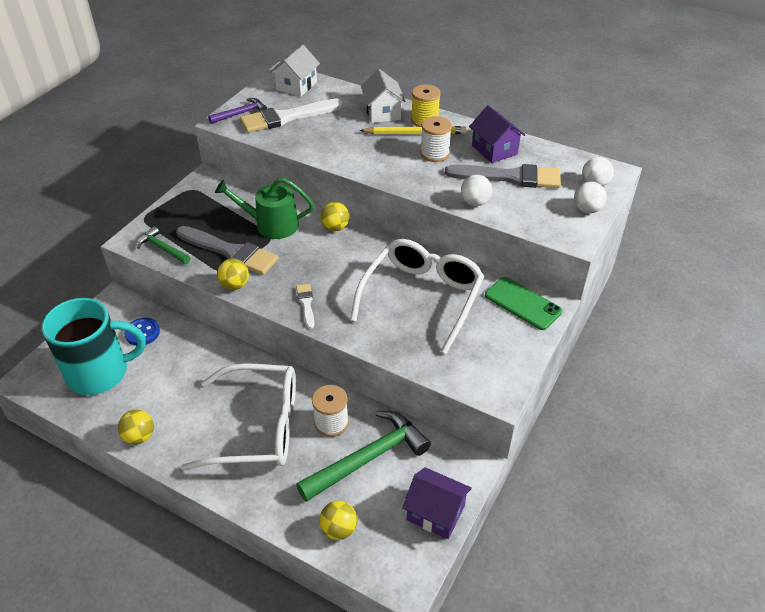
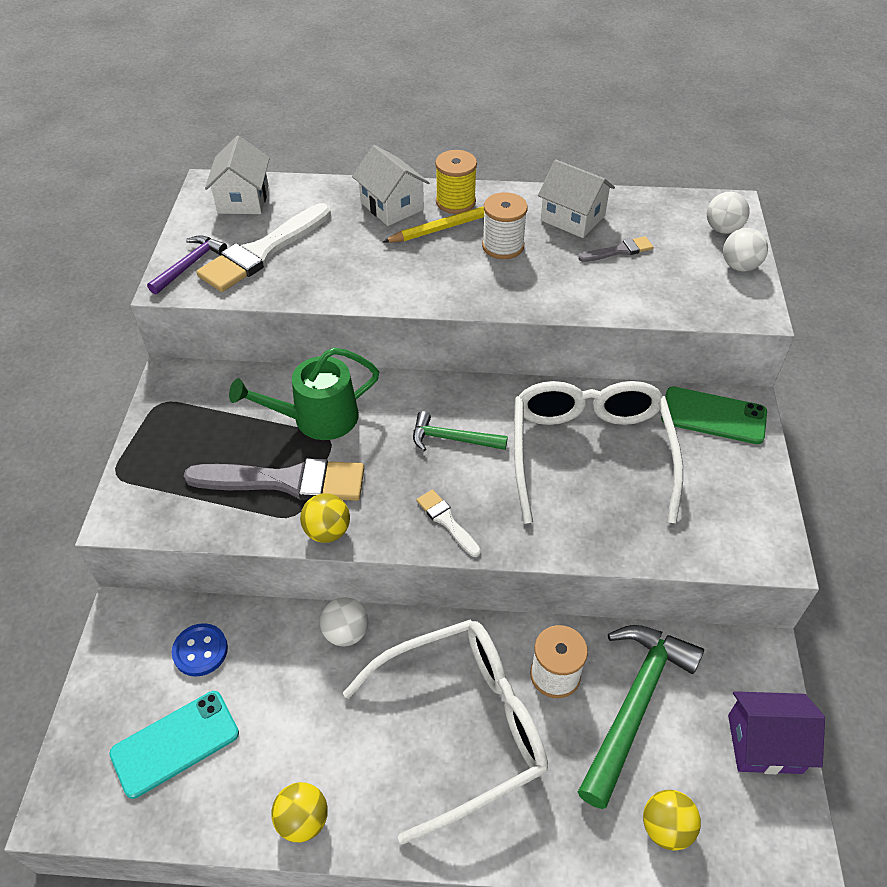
camera: 25 degrees left, 5 degrees up
(100, 373) = (175, 743): turquoise mug -> turquoise phone
(162, 248) = (179, 513): green hammer -> green hammer (452, 439)
(335, 227) = (409, 392): yellow ball -> none
(475, 202) = (603, 300): white ball -> white ball (346, 632)
(494, 150) = (573, 218): purple house -> white house
(510, 177) = (619, 251): grey brush -> grey brush, size x0.48

